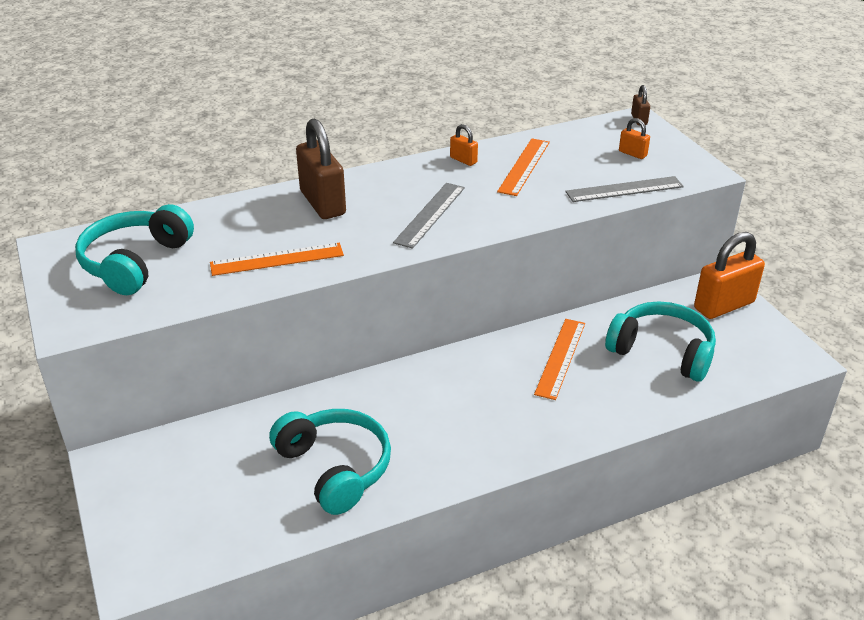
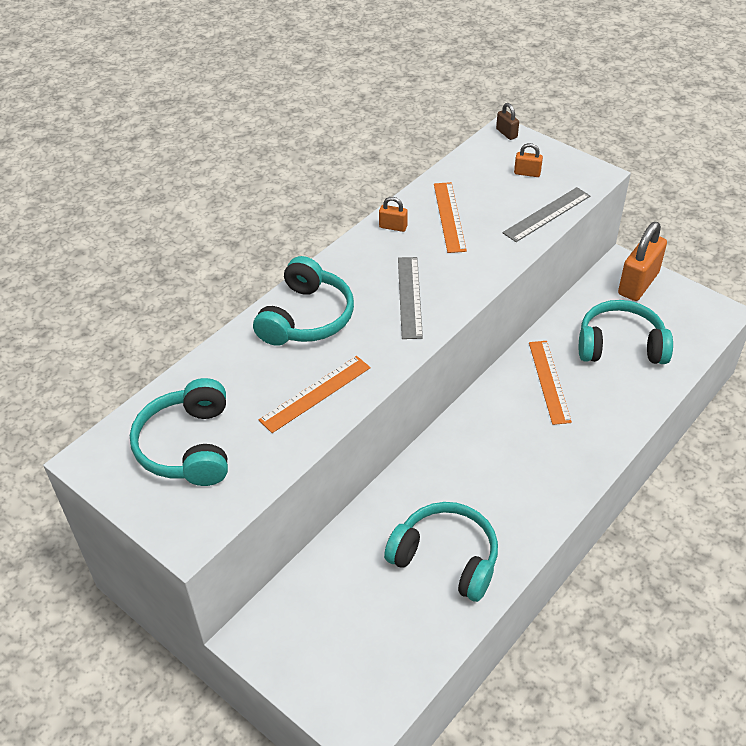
camera: 25 degrees left, 10 degrees up
(323, 203) = (306, 317): brown padlock -> turquoise headphones

